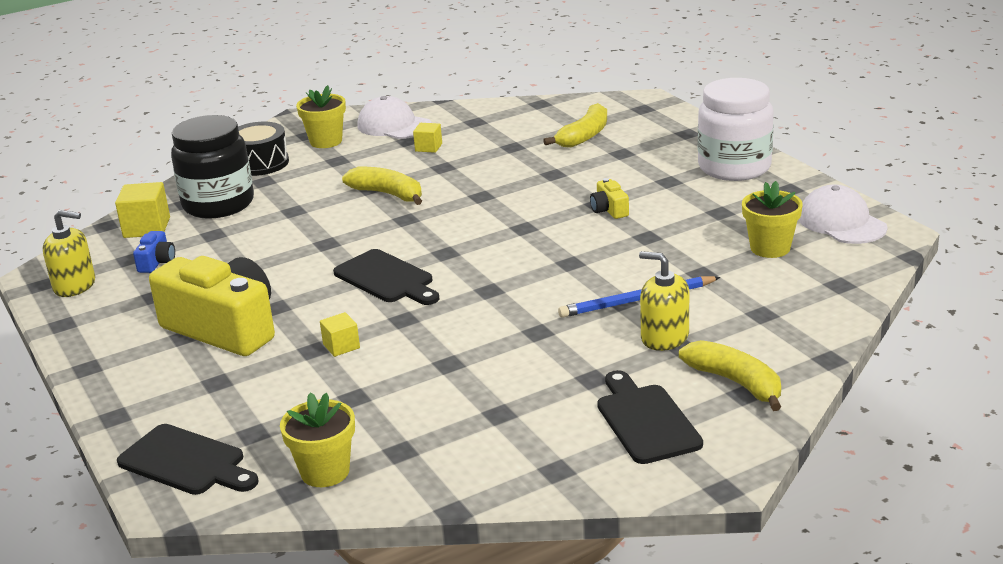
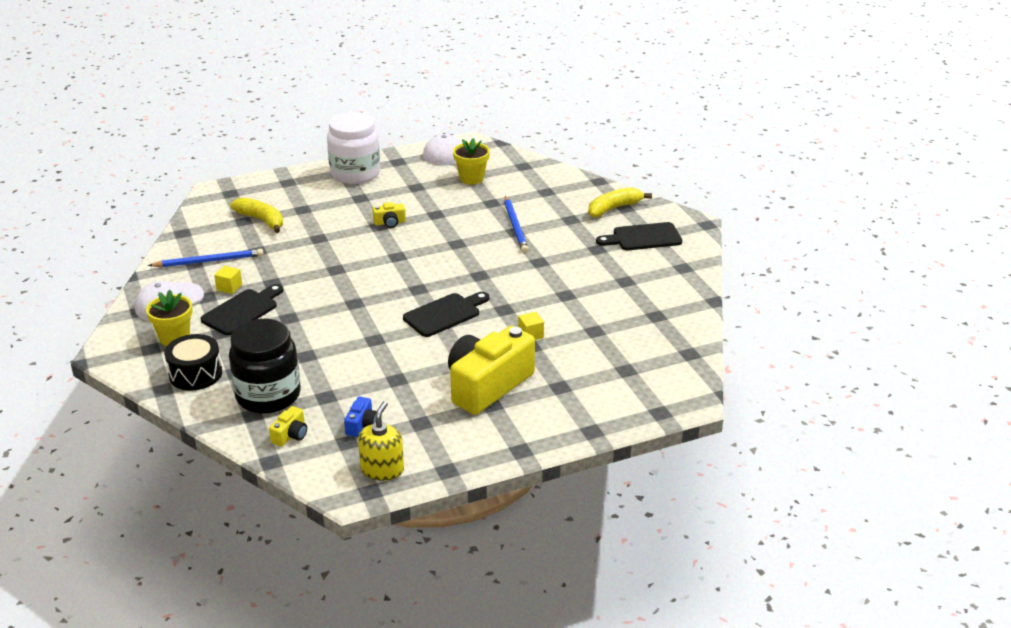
camera: 85 degrees left, 5 degrees up
(147, 227) = (290, 435): yellow cube -> yellow camera
(157, 262) = (362, 425): blue camera -> blue camera turned 90 degrees clockwise
(186, 462) = (653, 396): black cutting board -> black cutting board (242, 311)
(325, 472) = (672, 342): yellow flower pot -> none
(388, 194) = (305, 309): yellow banana -> none
(482, 127) = (209, 261): none -> blue pencil
(664, 337) = (561, 222): yellow soap dispenser -> none

